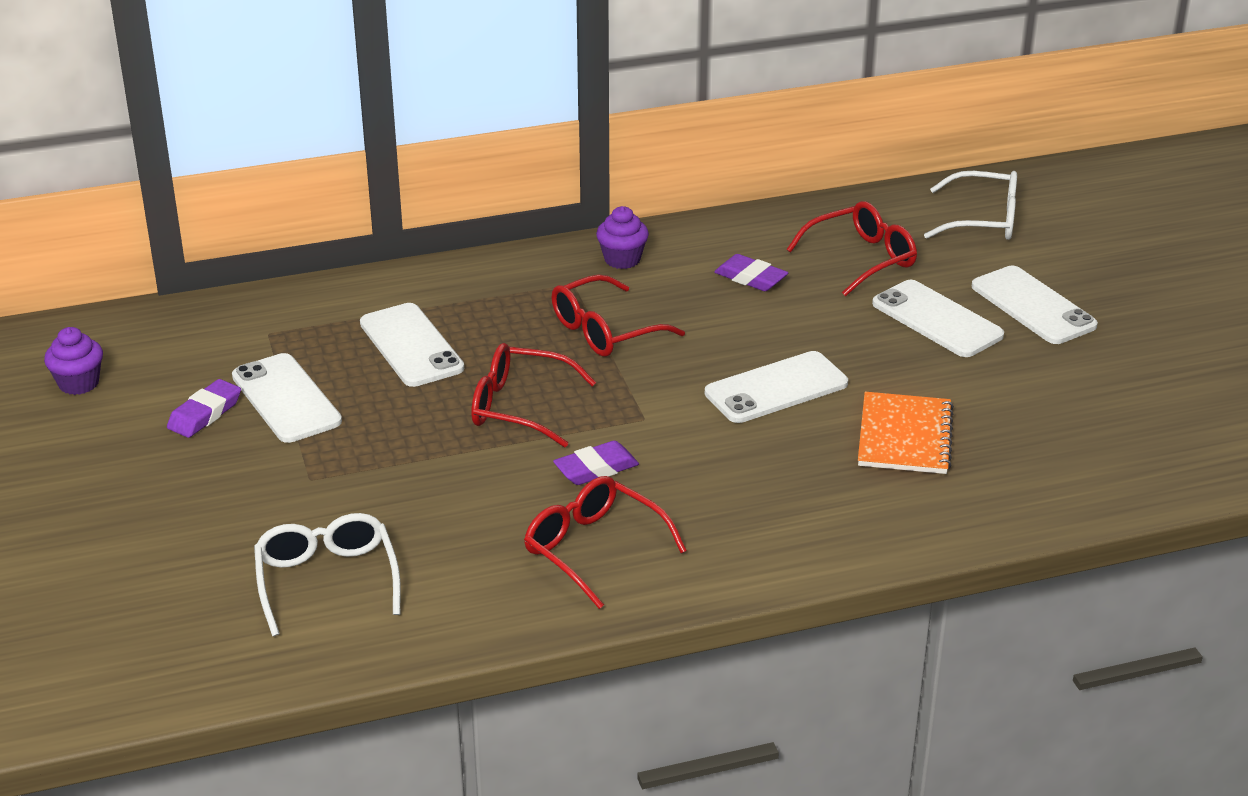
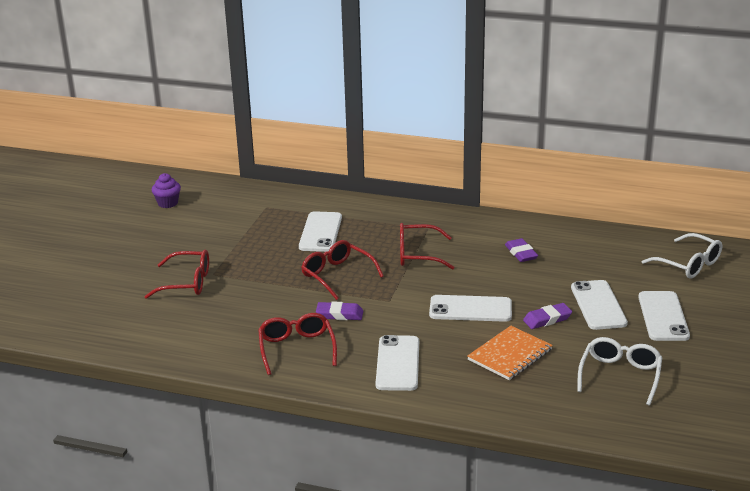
camera: 35 degrees right, 5 degrees down
(205, 414) = (202, 232): purple eraser -> purple eraser (547, 319)
(286, 399) = (241, 237): white phone -> white phone (398, 363)
(327, 581) = (171, 318): white glasses -> white glasses (620, 376)
(622, 259) = (465, 224): purple cupcake -> none
(861, 259) = (592, 262): red glasses -> red glasses (186, 283)

